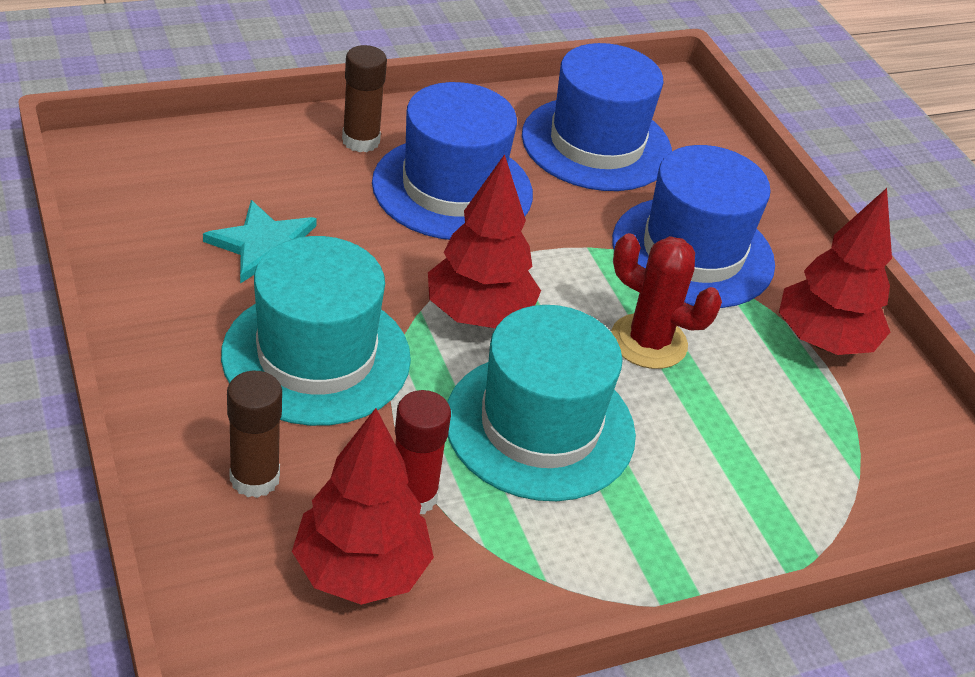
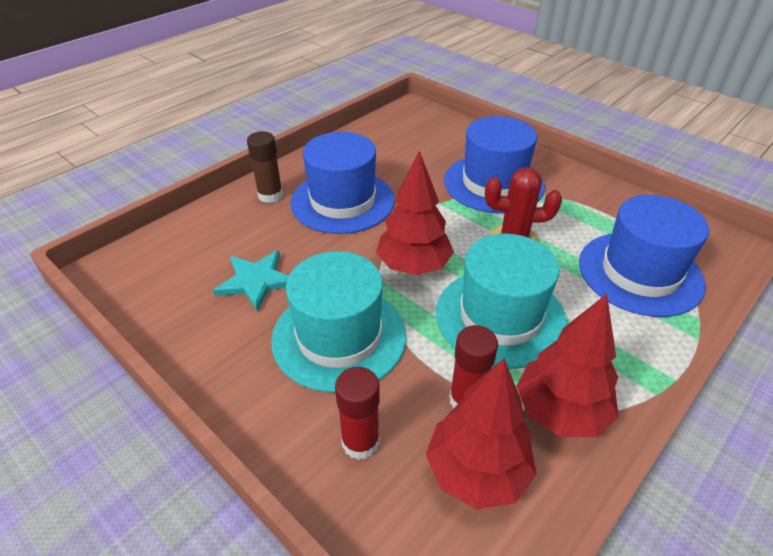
camera: 20 degrees left, 0 degrees up
(254, 478) = (360, 442): brown glue stick -> red glue stick
(596, 144) = (399, 148): blue hat -> blue hat (640, 273)
(823, 341) = (593, 201): red tree -> red tree (560, 412)

